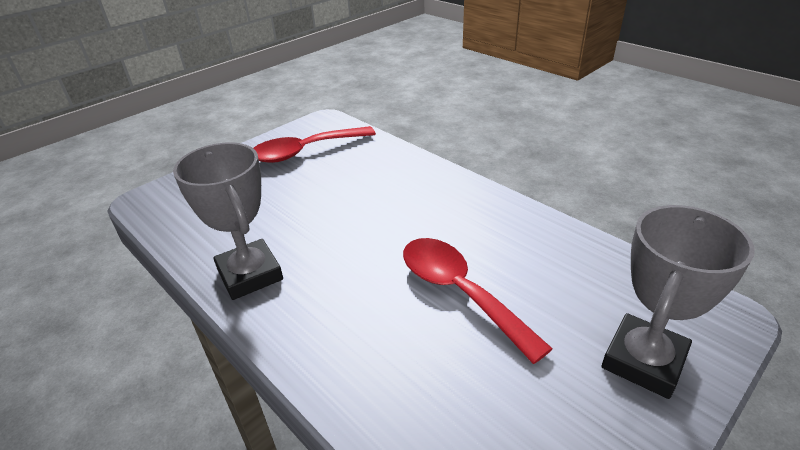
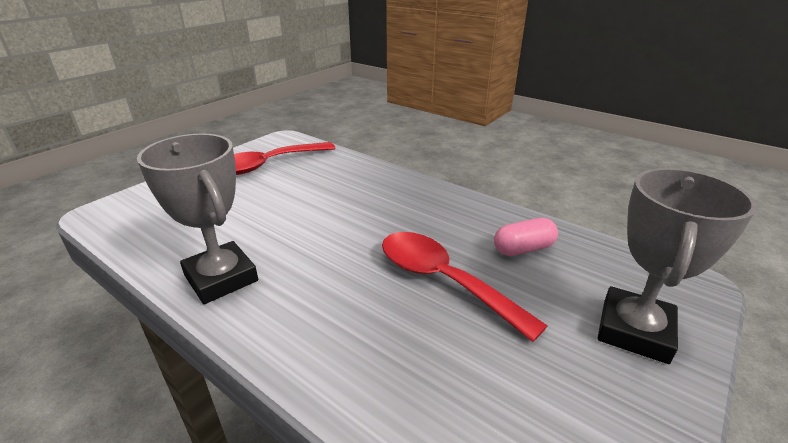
camera: 10 degrees left, 5 degrees down
(550, 263) = (523, 249): none -> pink capsule

